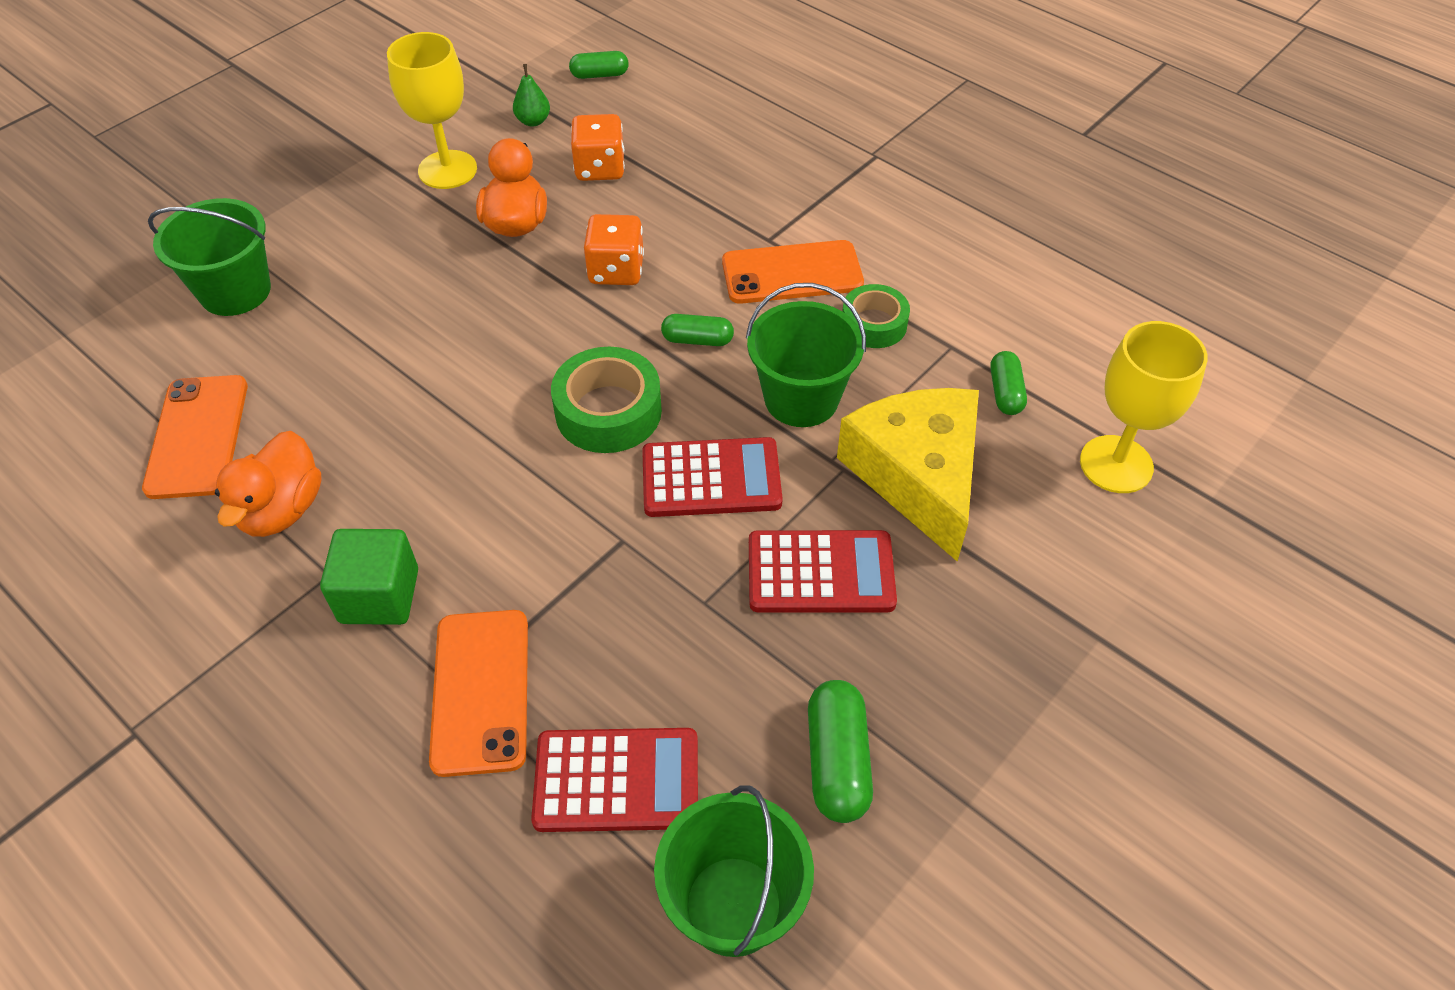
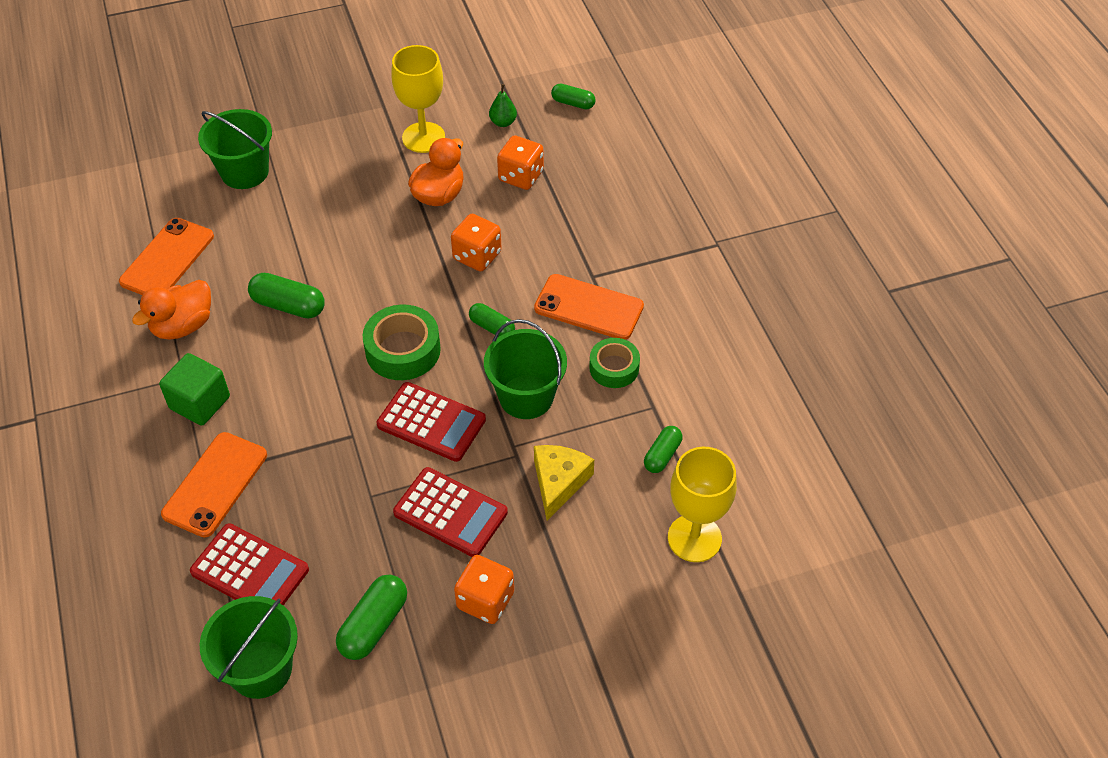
camera: 30 degrees right, 0 degrees up
(416, 423) = (288, 305): none -> green capsule
(918, 475) = (559, 482): yellow cheese -> yellow cheese, size x0.60
(948, 656) = (485, 600): none -> orange dice

